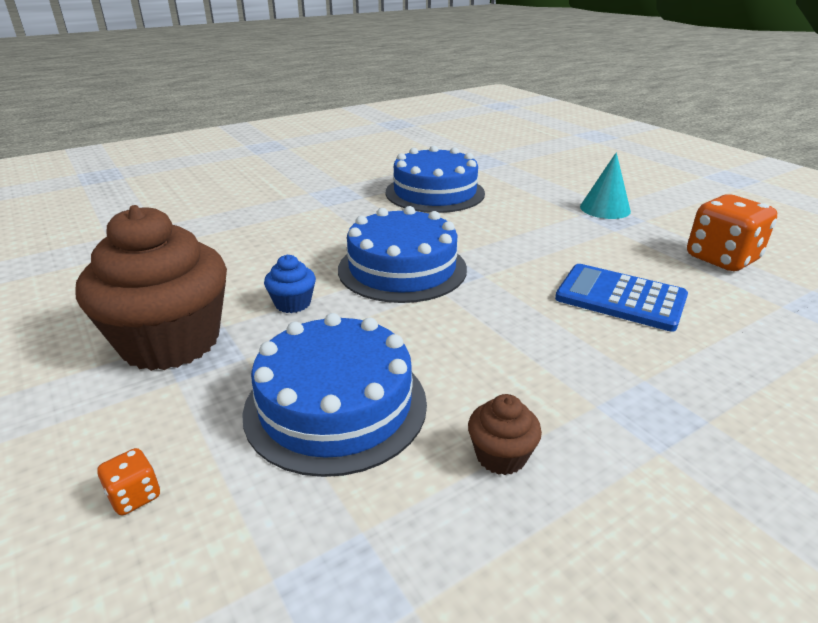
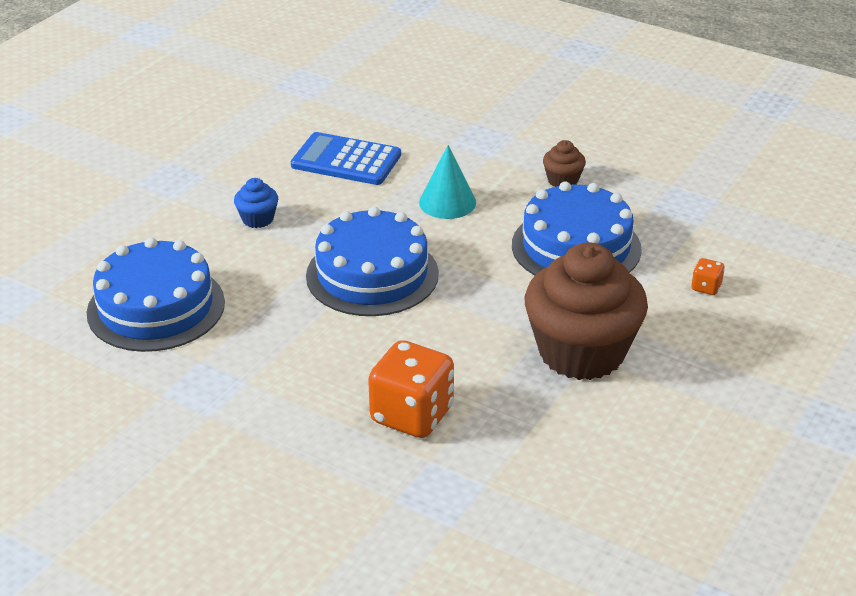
camera: 115 degrees left, 5 degrees up
(293, 303) = (478, 314): blue cupcake -> blue cupcake (258, 219)
(605, 209) = (148, 185): turquoise cone -> turquoise cone (447, 202)
(620, 298) = (346, 160): blue calculator -> blue calculator turned 105 degrees clockwise
(721, 259) = (240, 121): orange dice -> orange dice (412, 415)

